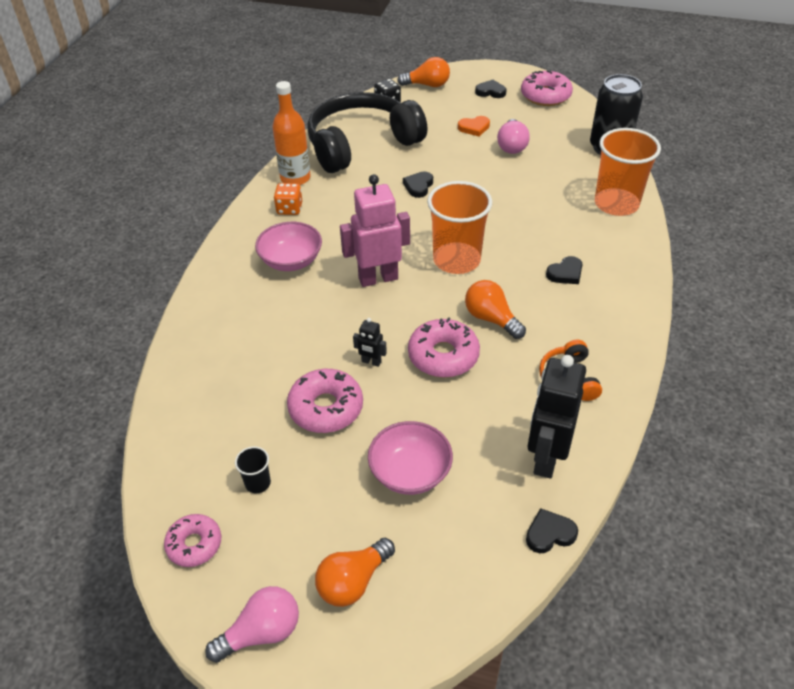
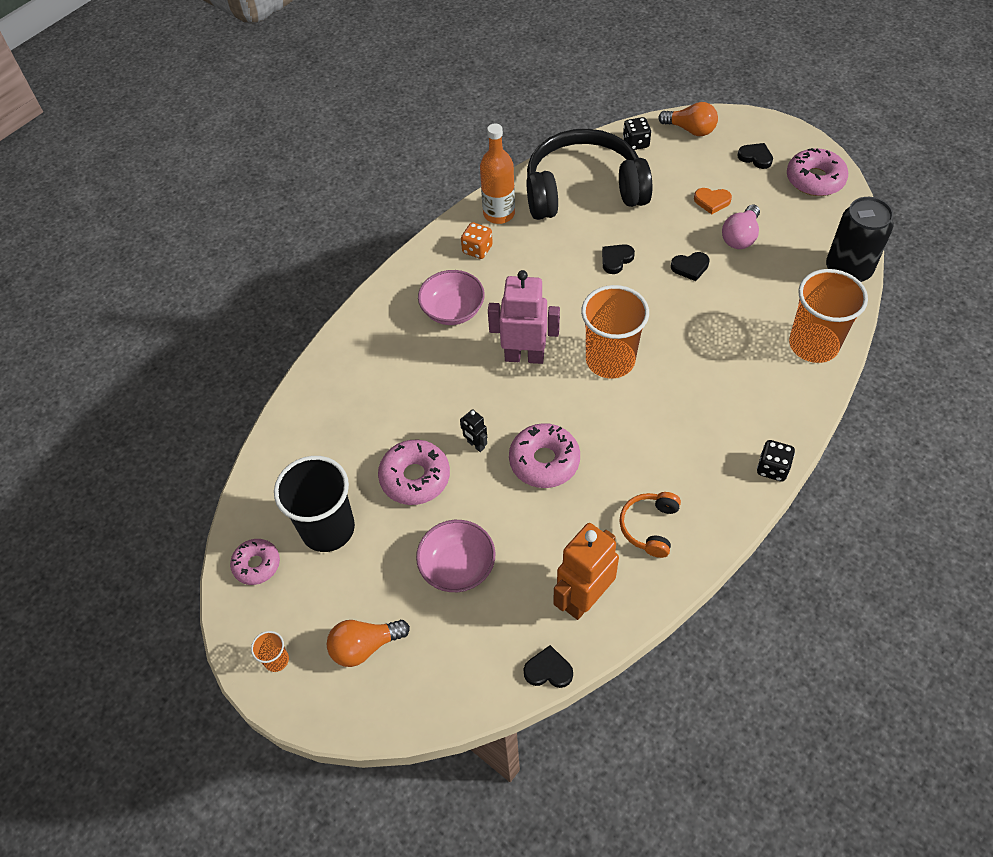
camera: 25 degrees right, 10 degrees up
(257, 483) = (328, 528): black cup -> black cup, size x2.34
(261, 632) = (276, 660): pink light bulb -> orange cup
(491, 319) = (610, 437): orange light bulb -> none
(546, 458) = (584, 598): black robot -> orange robot
(565, 273) = (711, 410): black heart -> black heart (690, 267)
(642, 301) = (772, 468): none -> black dice

